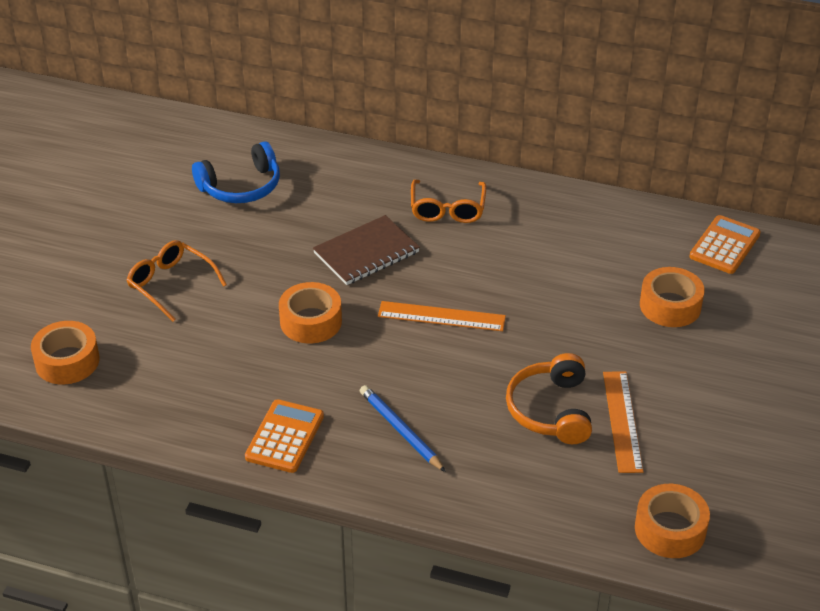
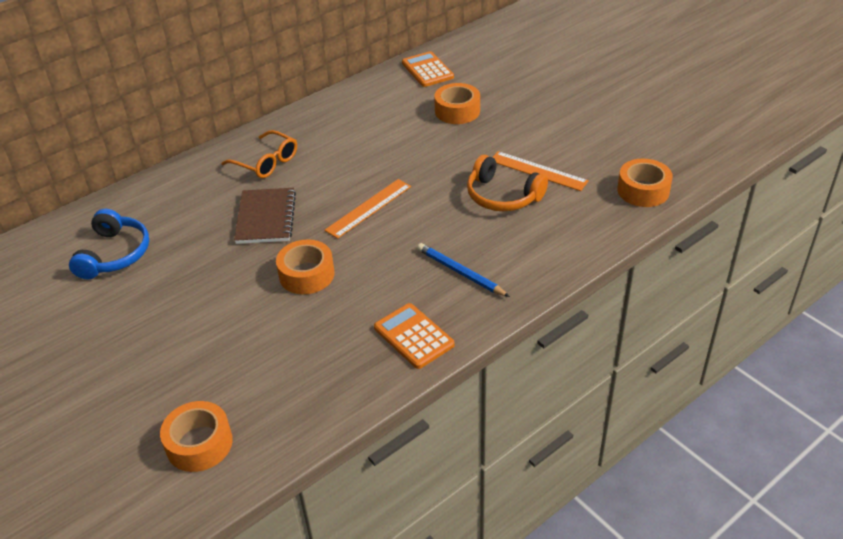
camera: 55 degrees left, 0 degrees up
(171, 284) = (179, 339): orange glasses -> none
(400, 430) = (460, 272): blue pencil -> blue pencil turned 45 degrees clockwise

